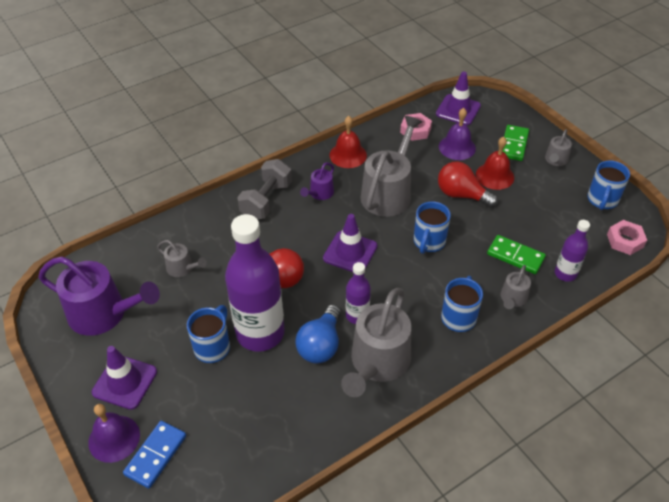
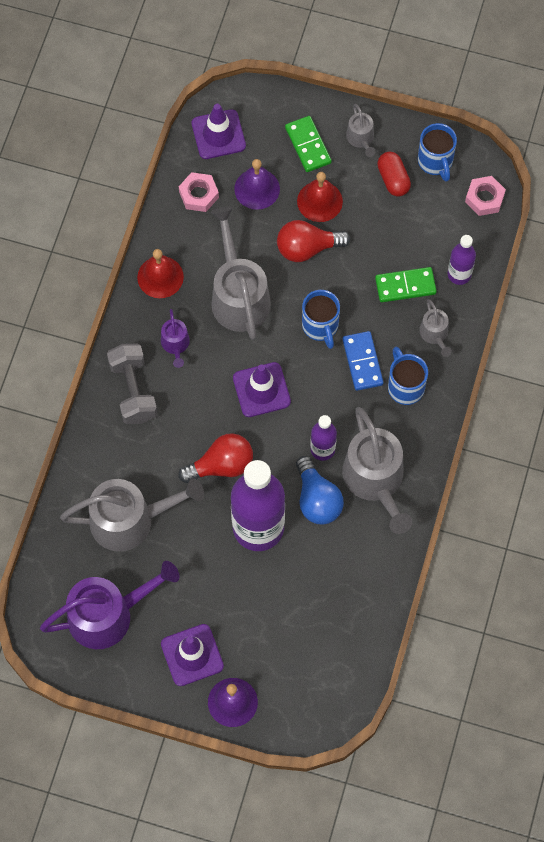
camera: 40 degrees left, 20 degrees up
(155, 455) = (277, 688): blue domino -> blue domino (362, 362)
(182, 268) = (129, 520): grey watering can -> grey watering can, size x2.07
(213, 347) = (231, 570): blue mug -> none
(560, 193) = (393, 179): none -> red capsule

